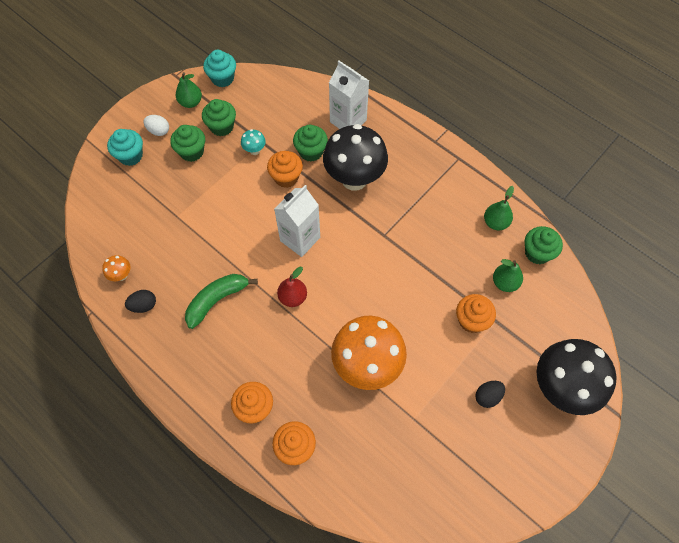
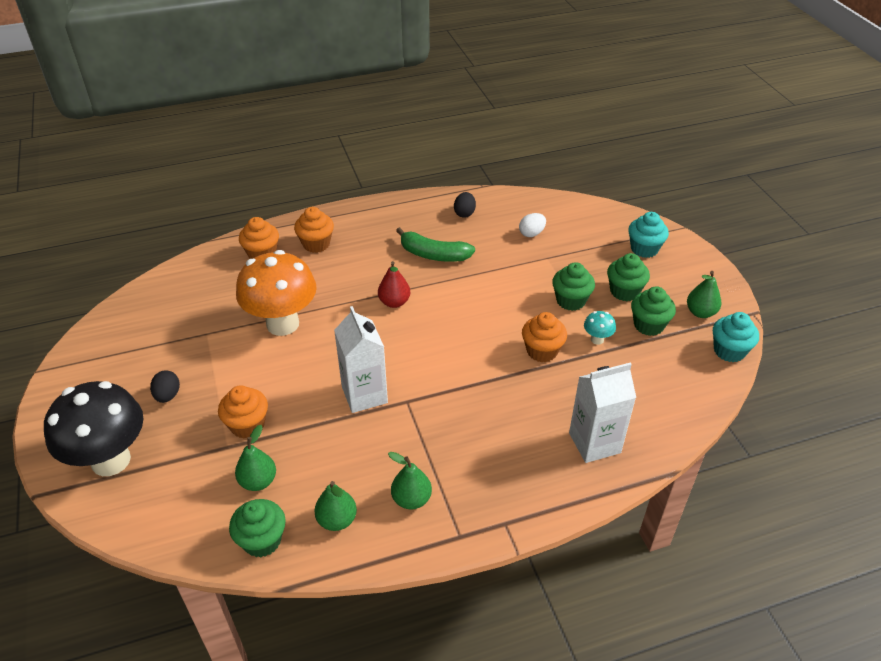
camera: 120 degrees right, 20 degrees down
(121, 275) = (505, 209): orange mushroom -> none
(159, 131) = (668, 277): white egg -> white egg (531, 233)
(217, 300) = (433, 254): green banana -> green banana turned 120 degrees clockwise
(300, 239) = (454, 332): white carton -> white carton (364, 394)
(311, 152) = (566, 386): green cupcake -> green cupcake (570, 301)
(354, 179) = (500, 409): black mushroom -> none
(454, 193) = (411, 499): none -> green pear

